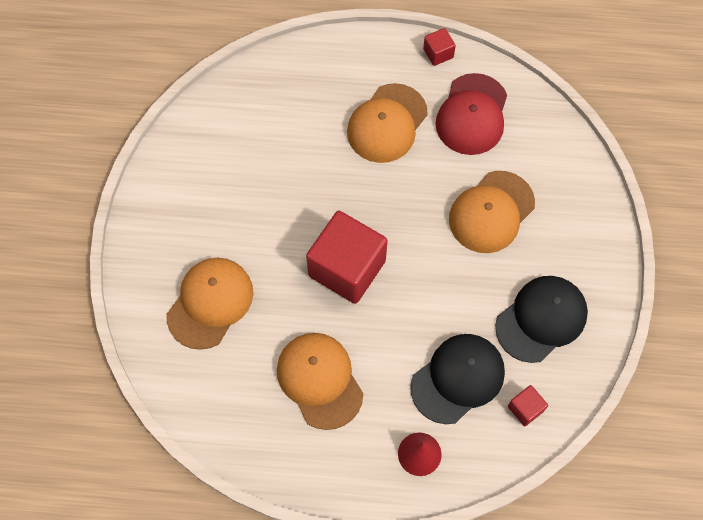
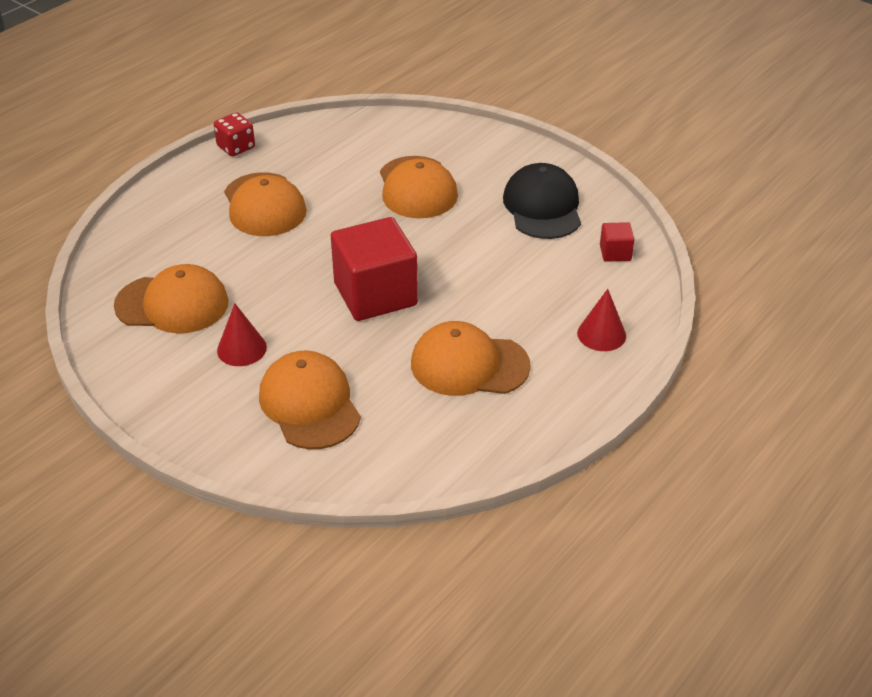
camera: 55 degrees left, 25 degrees down
(231, 223) = (241, 349): none -> red cone
(242, 147) = (172, 304): none -> orange cap
(438, 53) = (236, 147): red cube -> red dice
(458, 379) = (551, 278): black cap -> none
(472, 115) = (316, 156): red cap -> none

